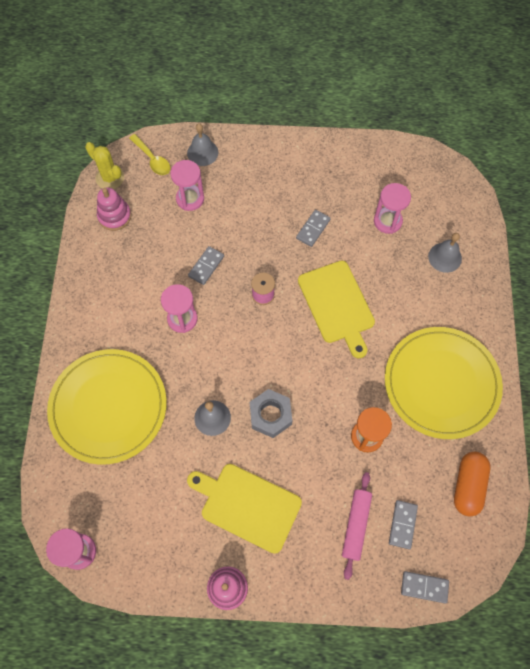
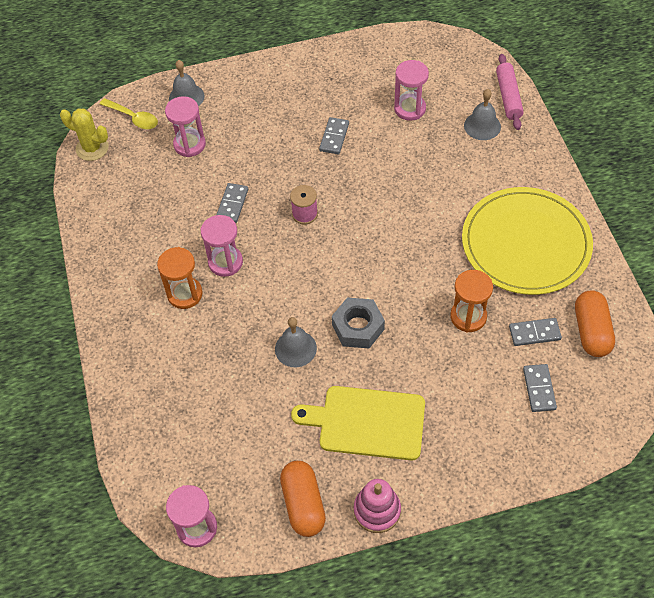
camera: 15 degrees left, 10 degrees down
(108, 407) = (175, 372): yellow plate -> none
(114, 216) = (112, 184): pink stacking toy -> none
(139, 337) = (185, 294): none -> orange hourglass
(170, 561) = (303, 504): none -> orange capsule
(337, 305) = (388, 201): yellow cutting board -> none
(355, 525) = (490, 405): pink rolling pin -> pink rolling pin (508, 96)
(424, 587) = (585, 441): grey domino -> grey domino (534, 333)

